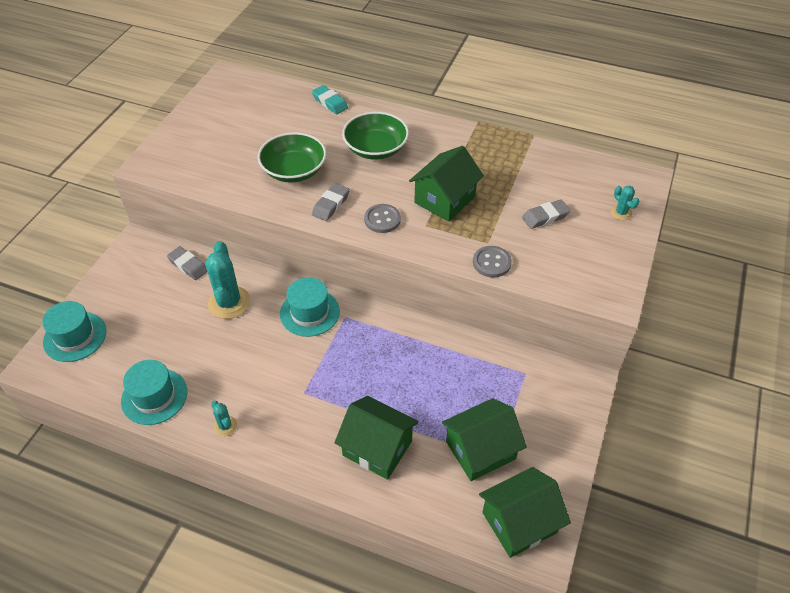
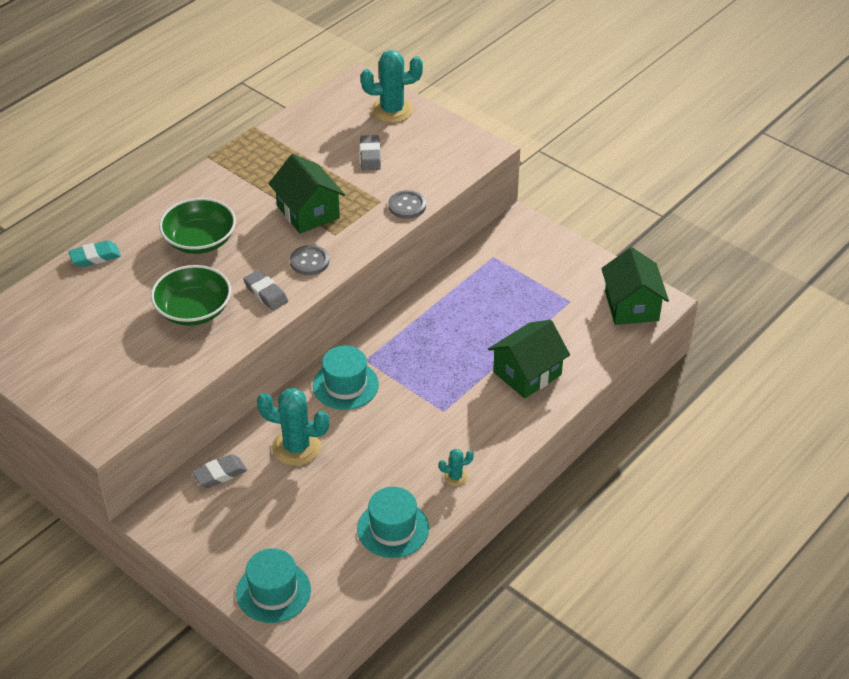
camera: 70 degrees left, 5 degrees down
(480, 450) = (557, 308): green house -> none
(621, 213) = (392, 110): turquoise cactus -> turquoise cactus, size x2.05

